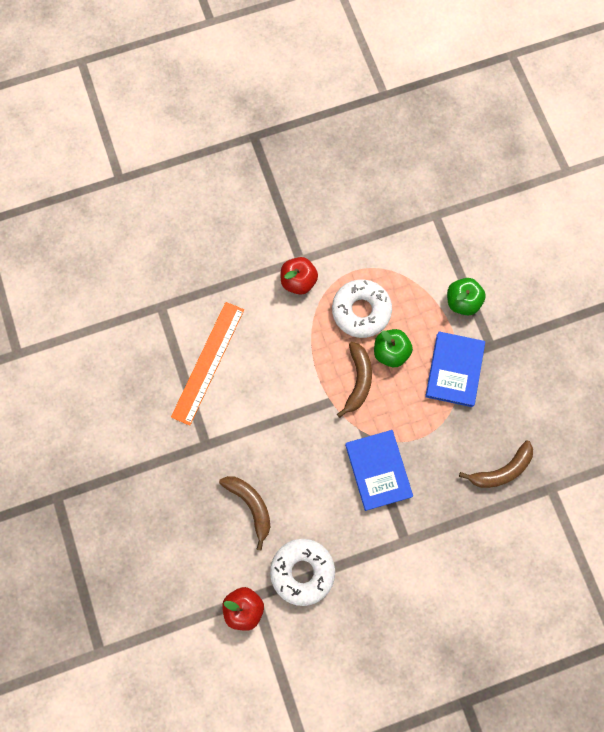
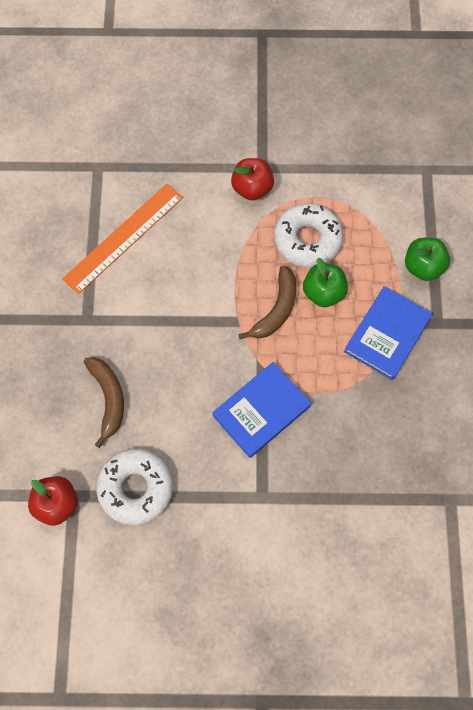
camera: 20 degrees right, 5 degrees down
(378, 470) = (261, 411): blue book -> blue book turned 45 degrees clockwise
(501, 470) = (400, 459): brown banana -> none

